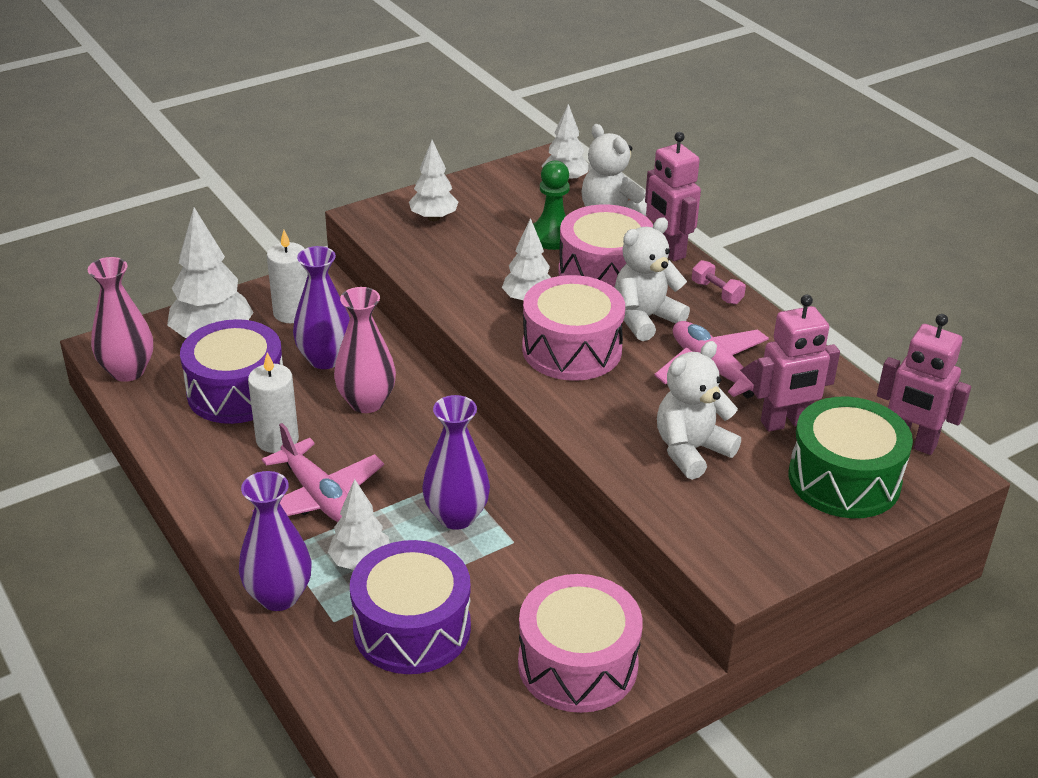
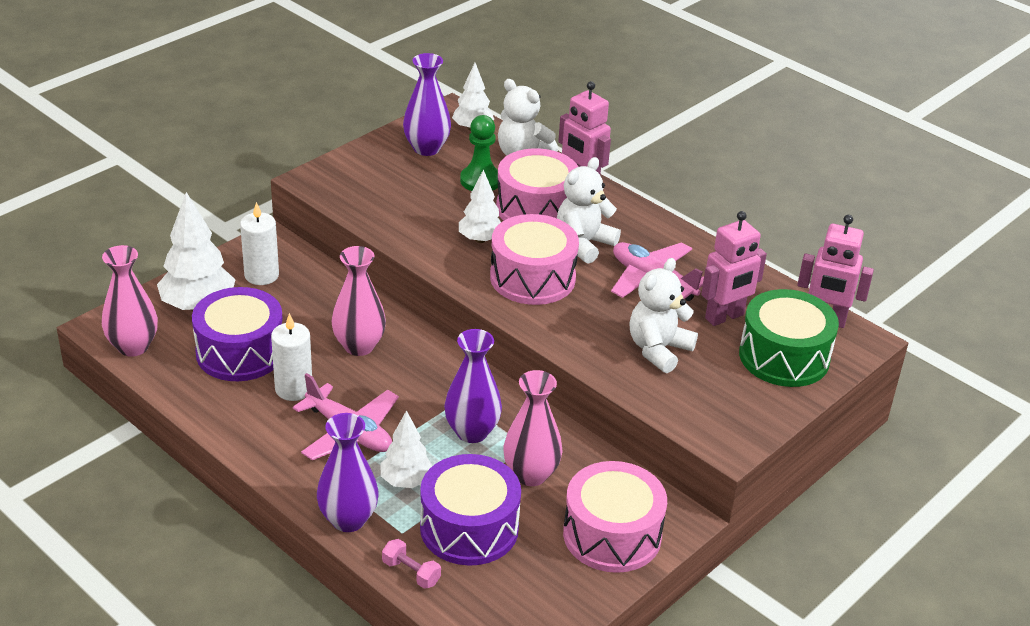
camera: 15 degrees left, 0 degrees up
(325, 359) = (307, 313): purple vase -> purple vase (426, 148)
(433, 218) = (371, 175): white tree -> none
(506, 576) = (531, 474): none -> pink vase
(717, 292) = (634, 214): pink dumbbell -> pink dumbbell (411, 572)

